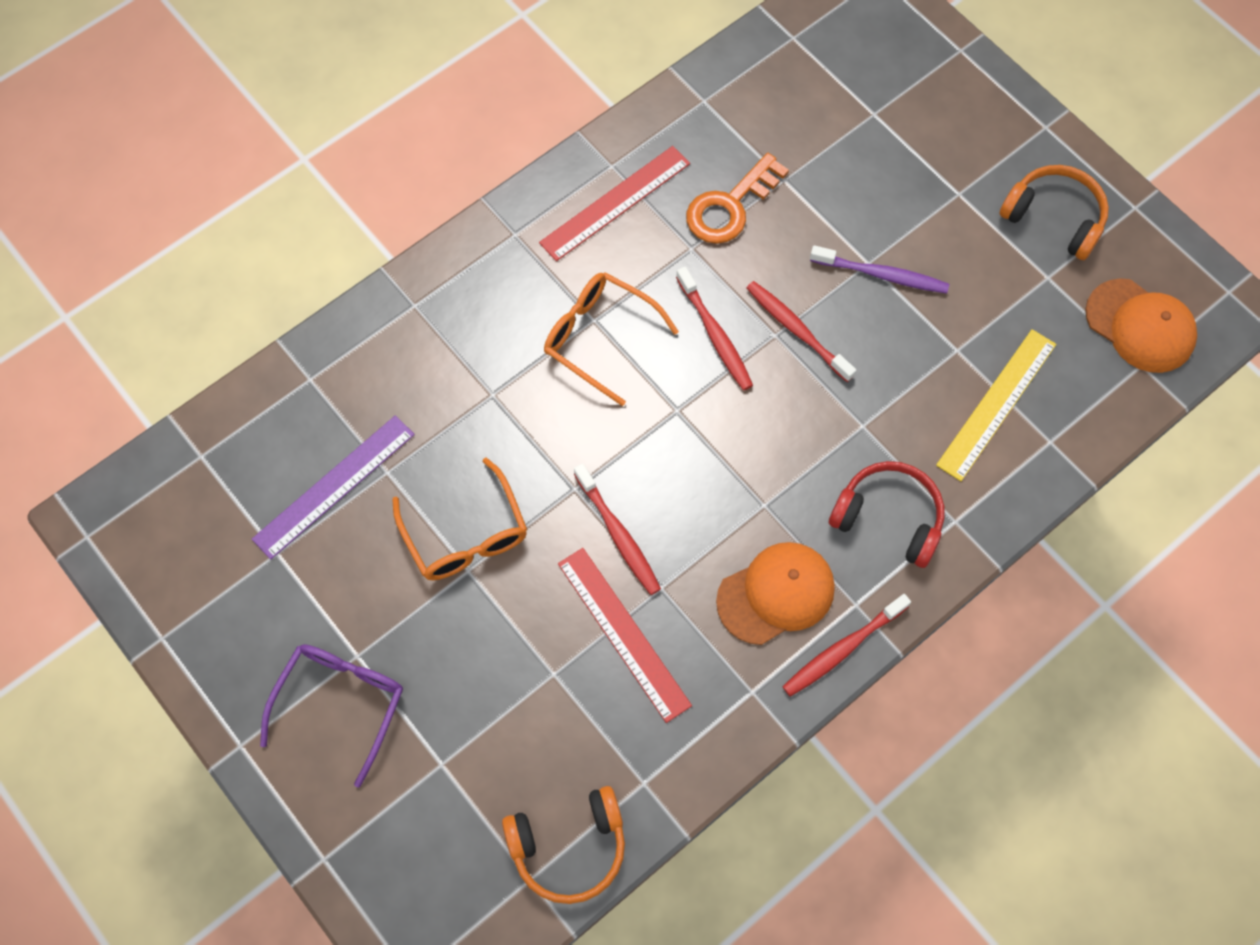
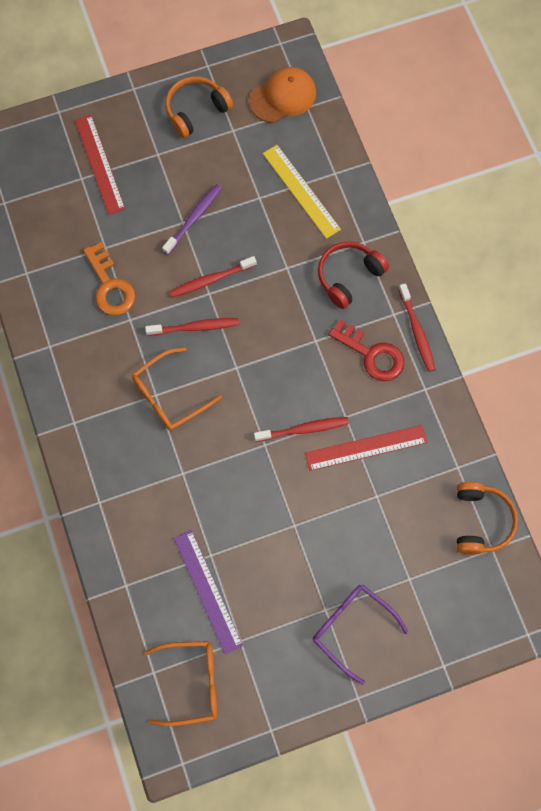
camera: 70 degrees left, 5 degrees up
(465, 534) = (270, 519): orange glasses -> orange glasses (191, 682)
(615, 203) = (78, 353): red ruler -> red ruler (99, 164)
(776, 594) = (372, 354): orange cap -> red key

